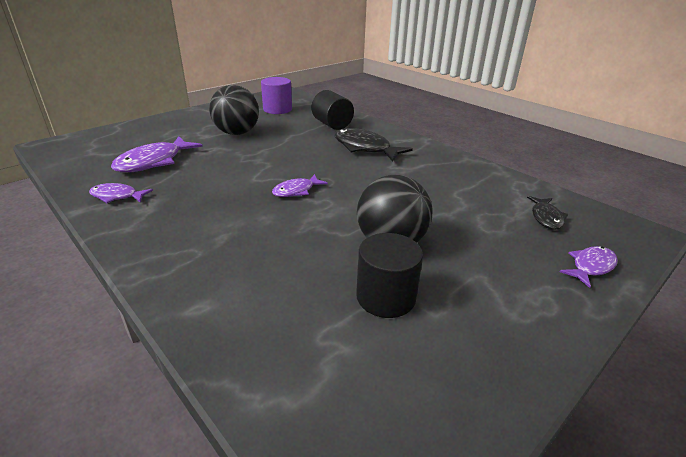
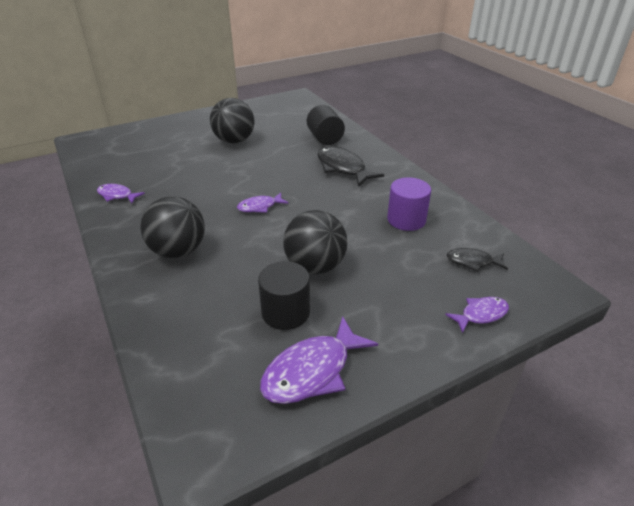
camera: 15 degrees right, 5 degrees up
(154, 162) = (155, 165): purple fish -> purple fish (312, 371)
(220, 247) = (178, 251): none -> black ball
(277, 109) = (282, 116): purple cylinder -> purple cylinder (406, 220)
(546, 217) = (472, 262): black fish -> black fish turned 75 degrees clockwise

